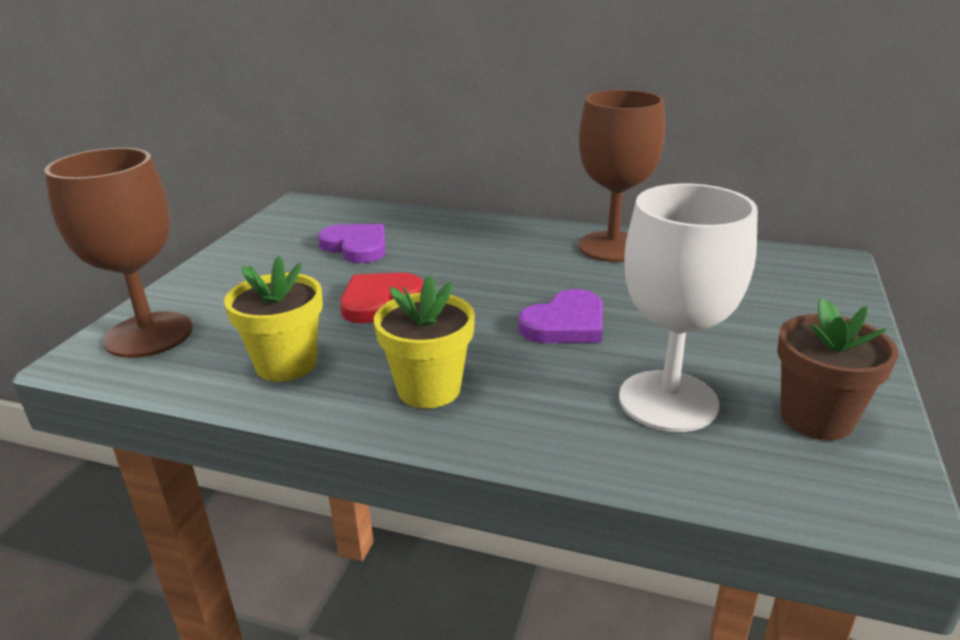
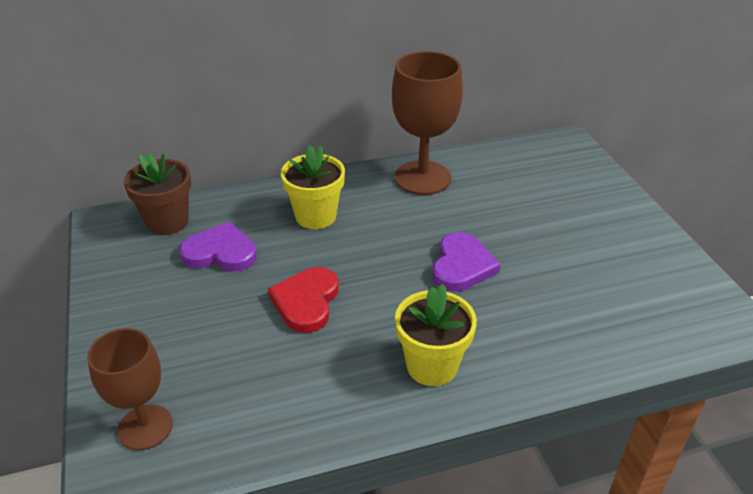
camera: 35 degrees left, 10 degrees up
(149, 335) = (145, 427): brown goblet -> brown goblet, size x0.65
(286, 364) = (304, 396): yellow flower pot -> yellow flower pot (316, 216)
(668, 401) = (580, 303): white goblet -> none
(816, 418) = (661, 278): brown flower pot -> brown flower pot (167, 222)

